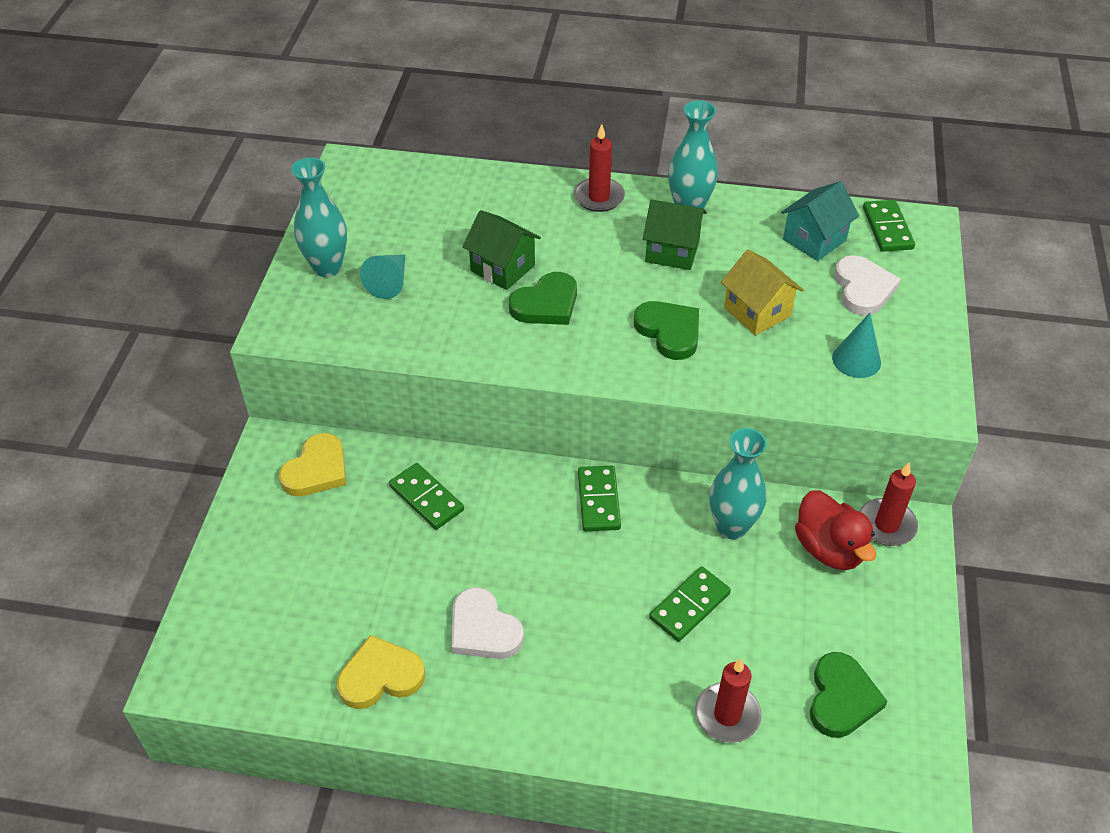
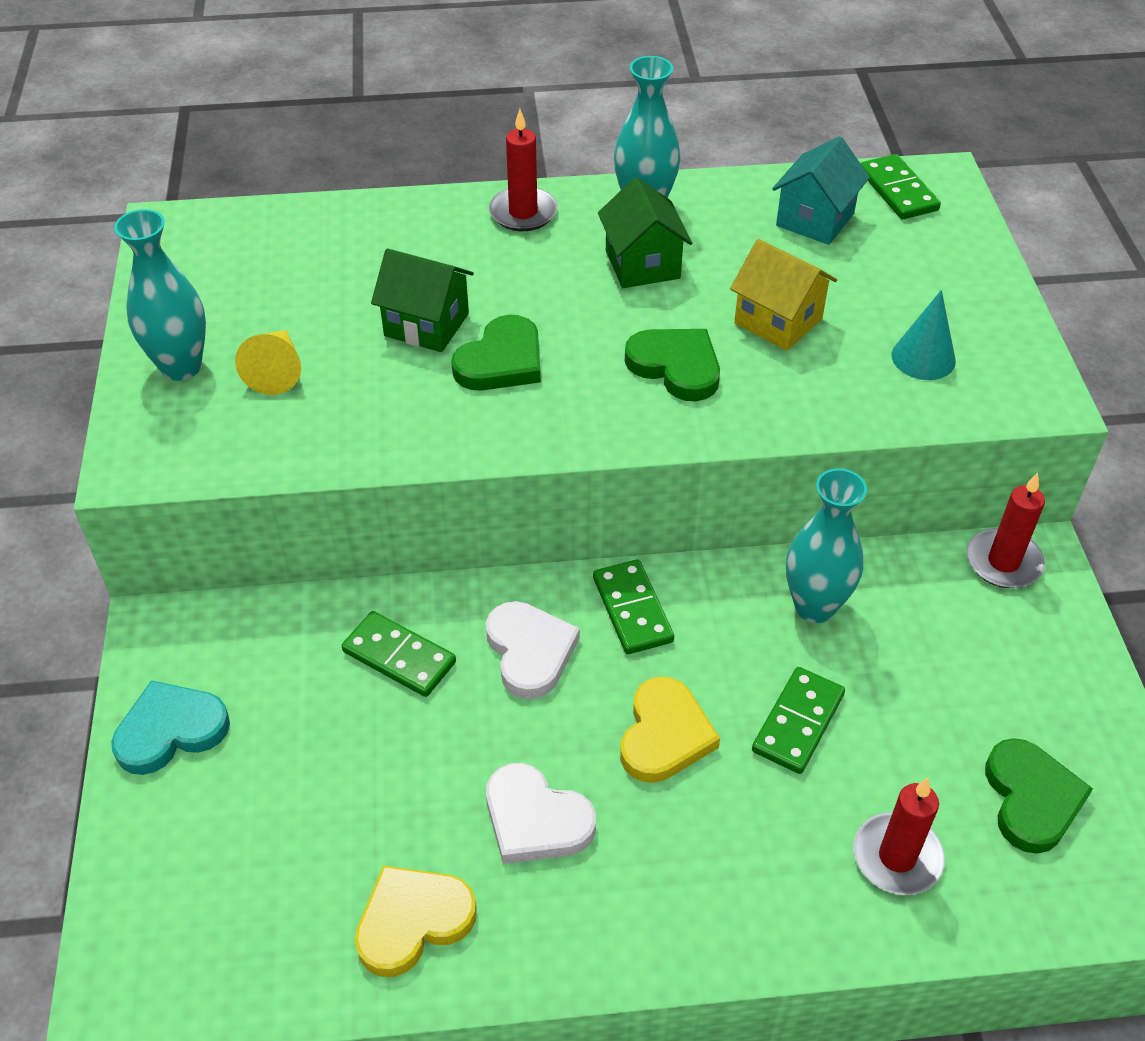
camera: 15 degrees left, 0 degrees up
(262, 514) = (170, 730): none -> turquoise heart
(316, 470) = (232, 651): yellow heart -> yellow heart (664, 735)
(389, 282) = (276, 371): turquoise cone -> yellow cone
(672, 251) = (642, 264): green house -> green house turned 75 degrees clockwise
(829, 549) = (945, 608): red duck -> none
(863, 289) = (897, 269): white heart -> white heart (530, 651)

